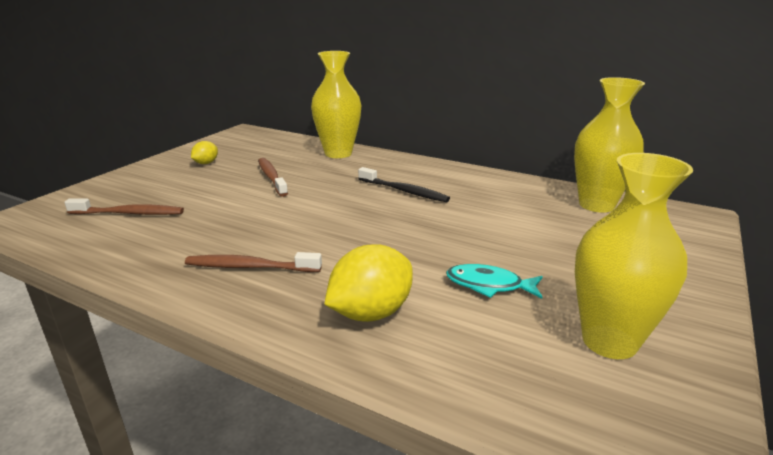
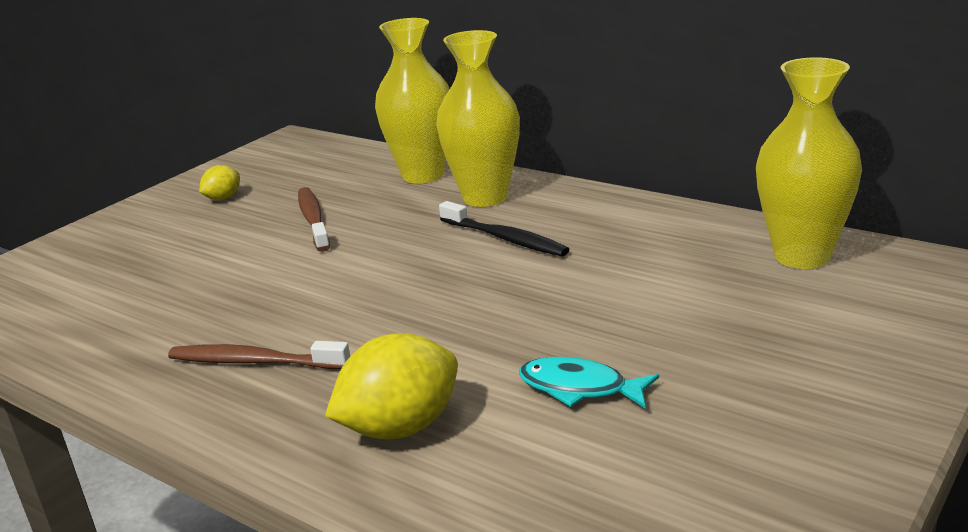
camera: 10 degrees right, 0 degrees up
(129, 213) = (106, 283): brown toothbrush -> none
(609, 341) = (720, 470): yellow vase -> yellow vase (485, 197)

